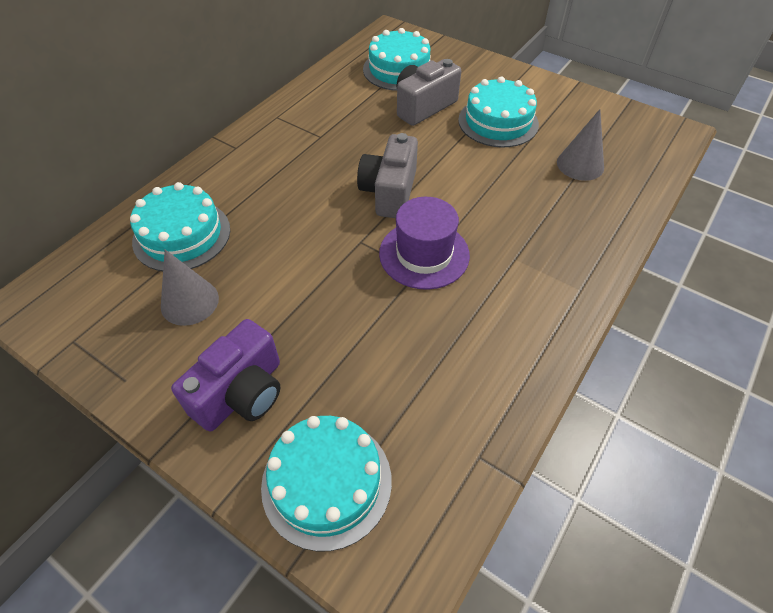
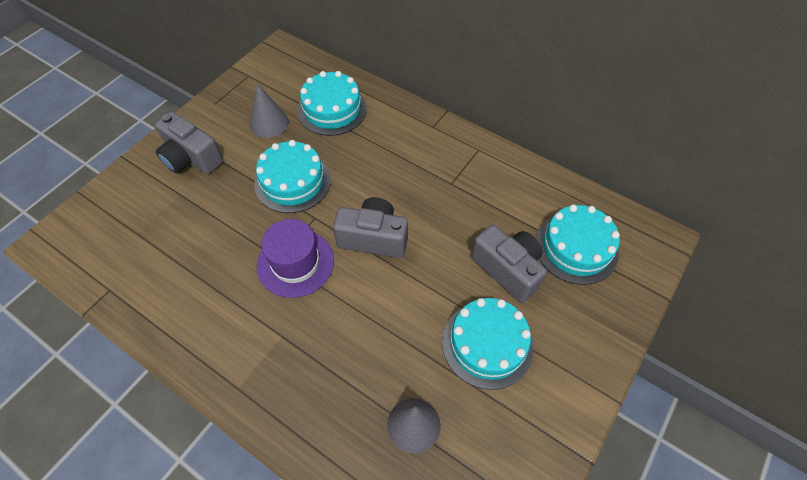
camera: 90 degrees right, 5 degrees up
(241, 393) = (191, 158): purple camera -> grey camera
(326, 482) = (119, 205): turquoise cake -> turquoise cake (293, 181)

